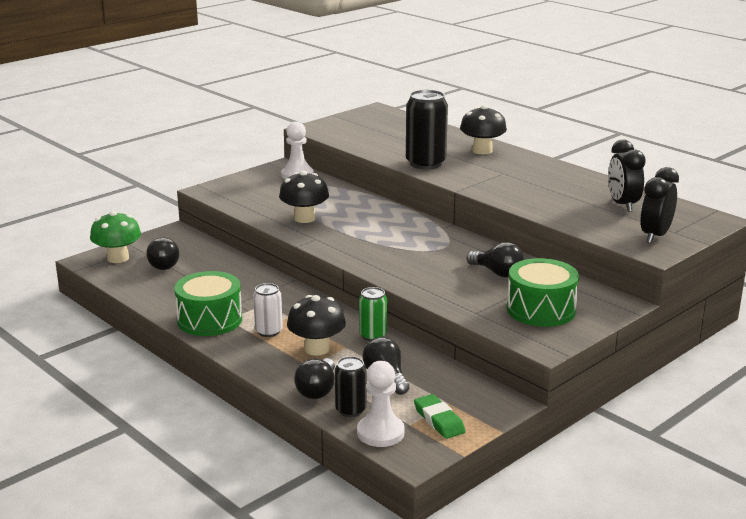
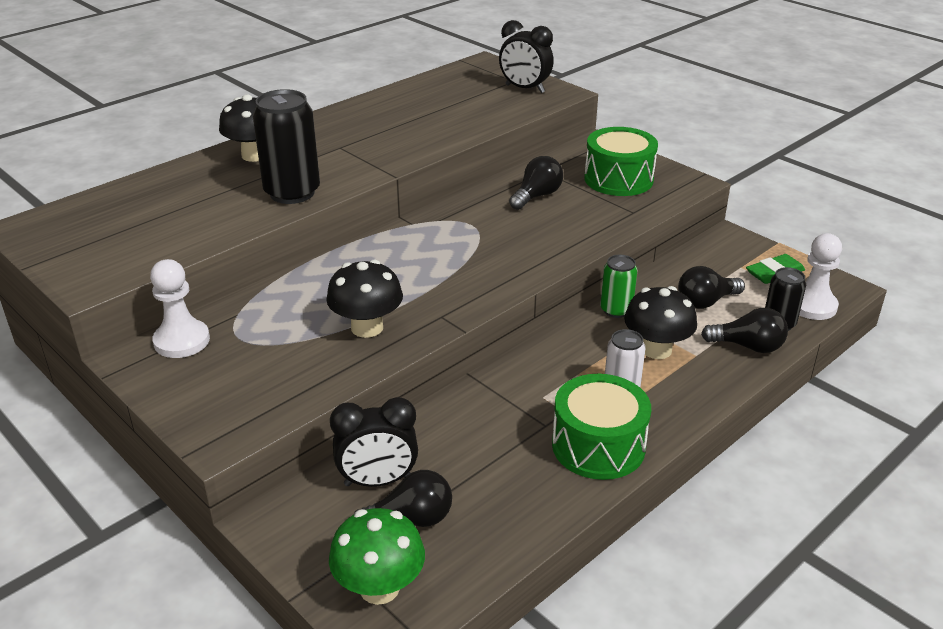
camera: 90 degrees left, 10 degrees up
(622, 205) = (446, 95): black clock -> black clock (378, 481)

